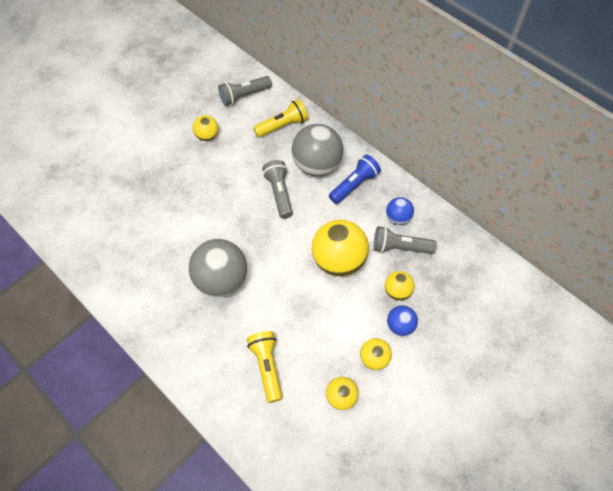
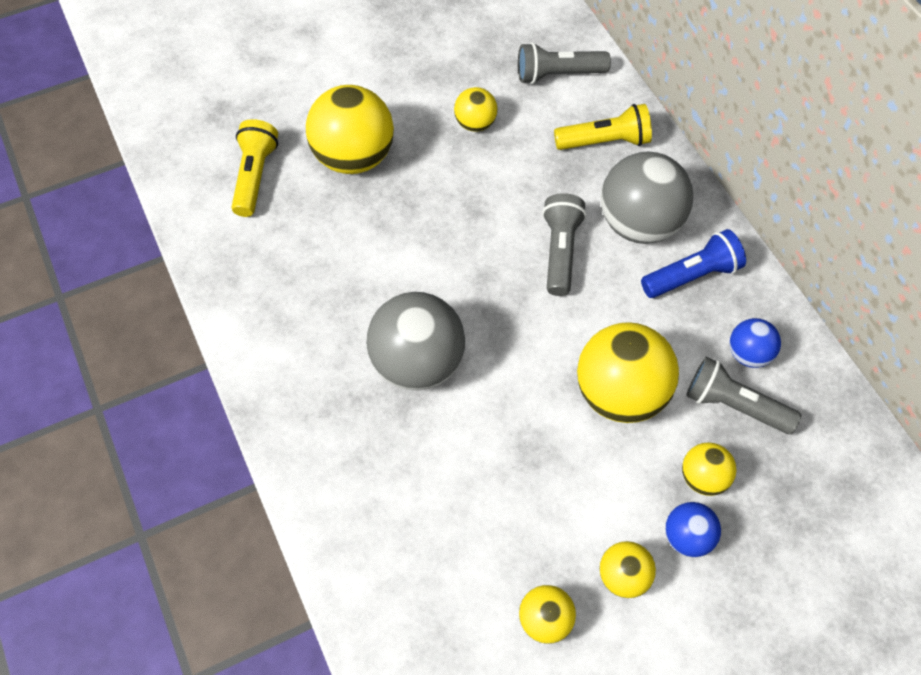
camera: 20 degrees right, 0 degrees up
(143, 175) = (353, 157): none -> yellow ball
(267, 367) = (441, 528): yellow flashlight -> yellow flashlight (255, 176)

